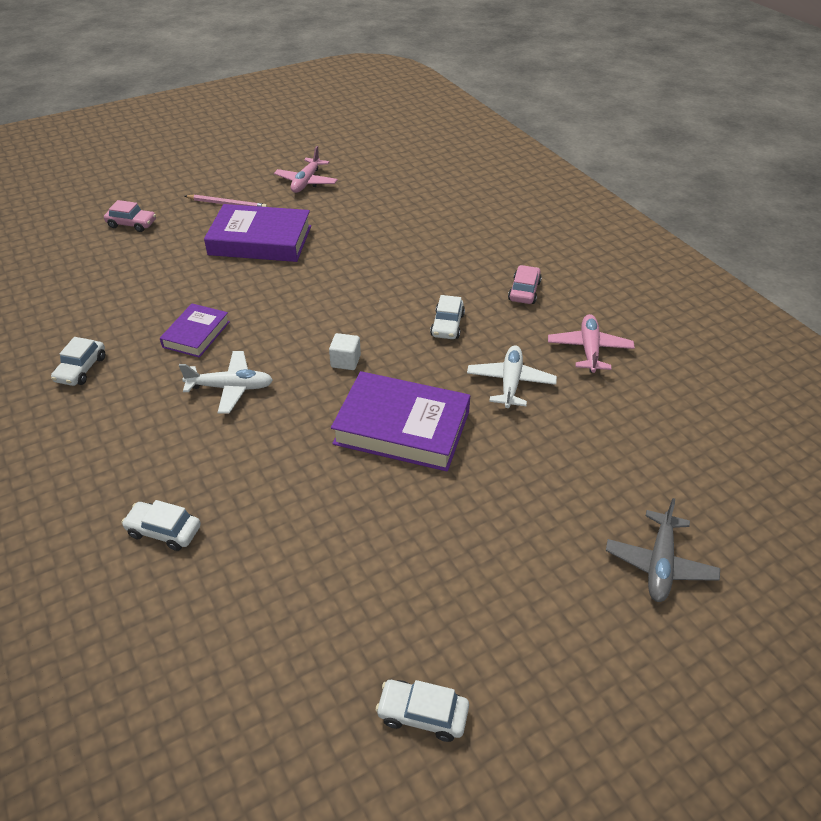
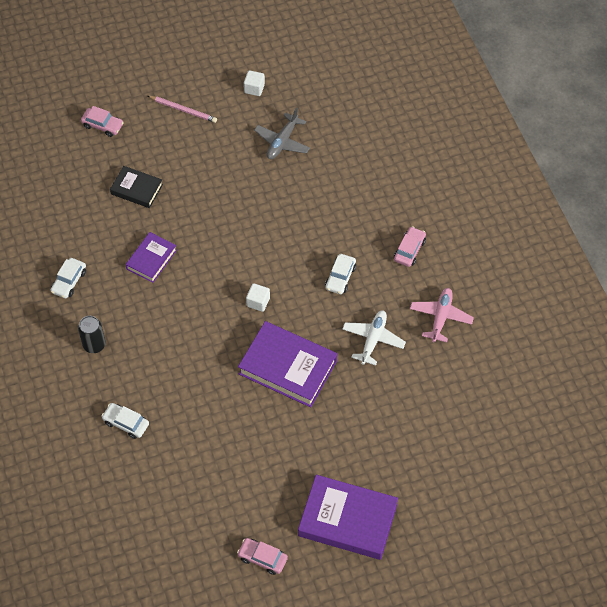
camera: 10 degrees right, 15 degrees up
(115, 436) = (94, 345): none -> black can
(174, 272) = (137, 189): none -> black book
(231, 388) = (173, 314): white plane -> none
(260, 240) = (207, 160): purple book -> purple book (347, 520)
(306, 182) = (254, 88): pink plane -> white cube
(422, 714) = (262, 558): white car -> pink car
(659, 564) = (425, 493): grey plane -> grey plane (282, 142)

